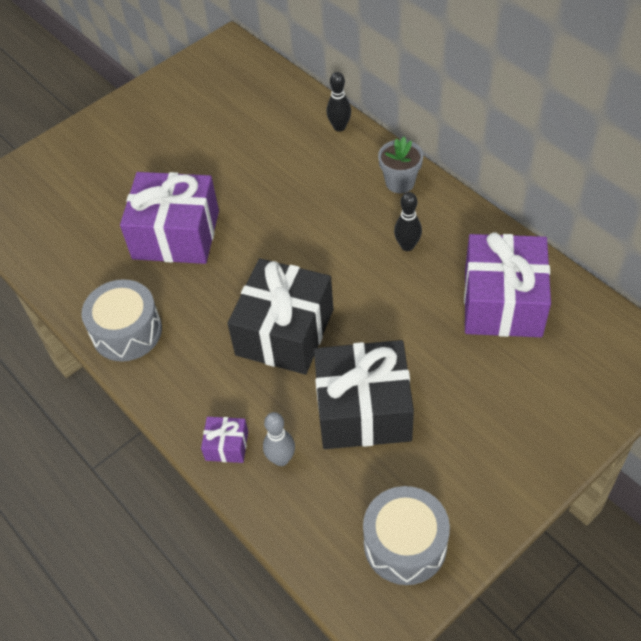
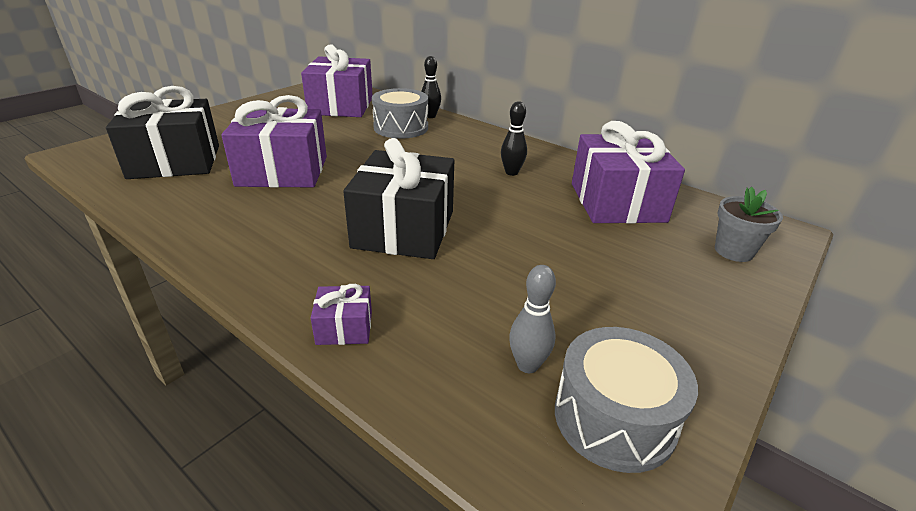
camera: 15 degrees left, 20 degrees down
(127, 331) = (220, 236): grey drum -> grey drum (401, 128)
(238, 102) = (341, 106): none -> purple gift
(281, 459) = (419, 336): grey bowling pin -> grey bowling pin (527, 365)
(363, 410) = (509, 285): black gift -> black gift (175, 162)
(400, 182) = (491, 140): grey flower pot -> grey flower pot (733, 251)

